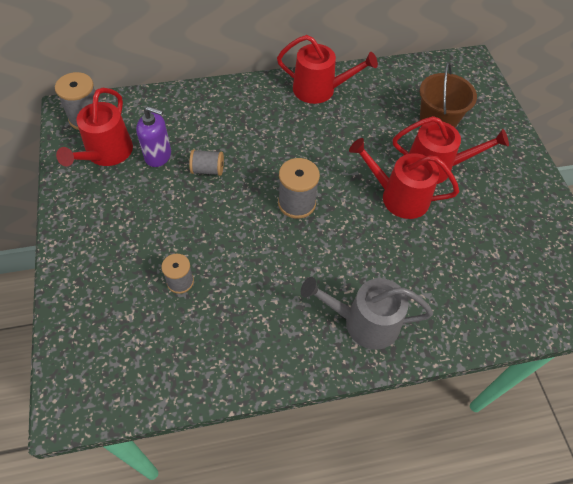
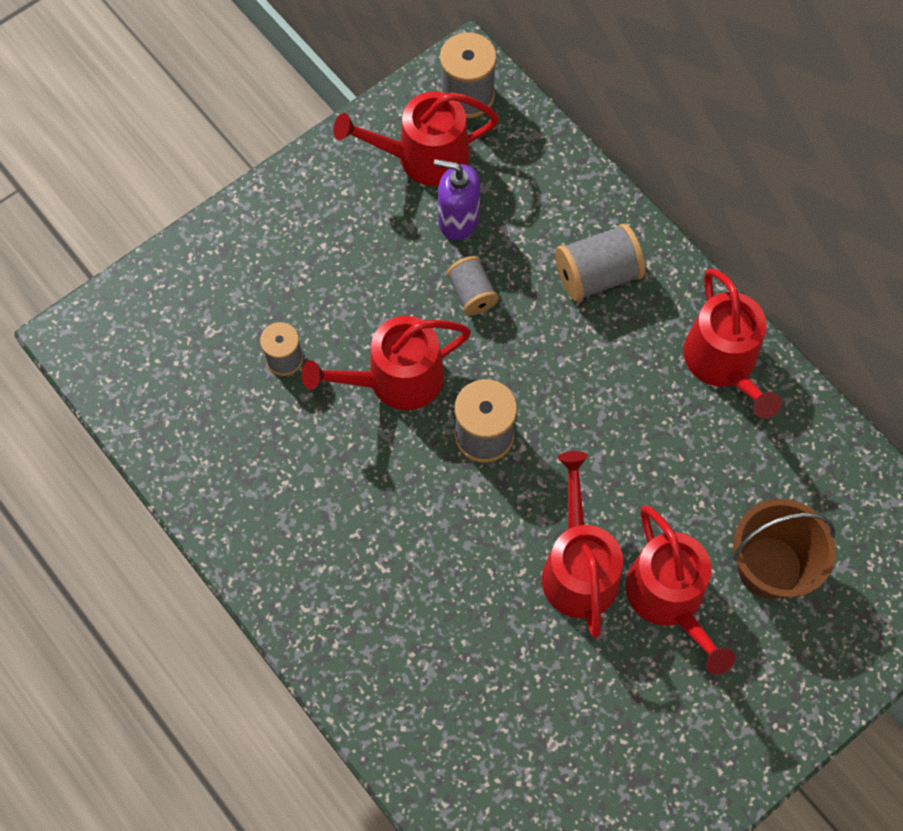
camera: 65 degrees right, 10 degrees up
(158, 156) = (458, 220): purple soap dispenser -> purple soap dispenser turned 120 degrees clockwise
(235, 229) = (396, 379): none -> red watering can
(237, 114) = (597, 275): none -> grey spool
(364, 322) = (345, 606): grey watering can -> none

